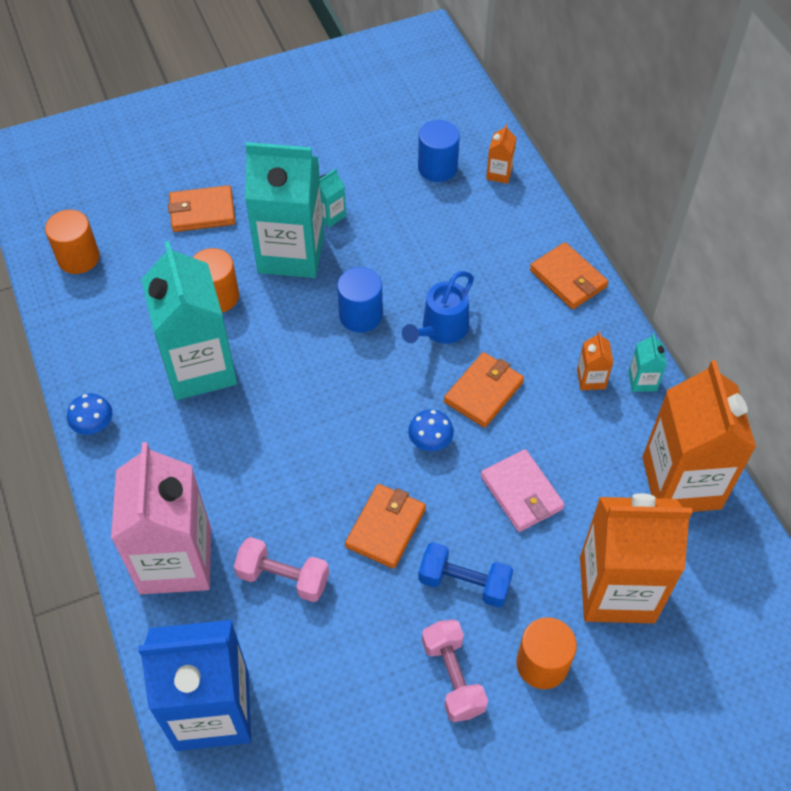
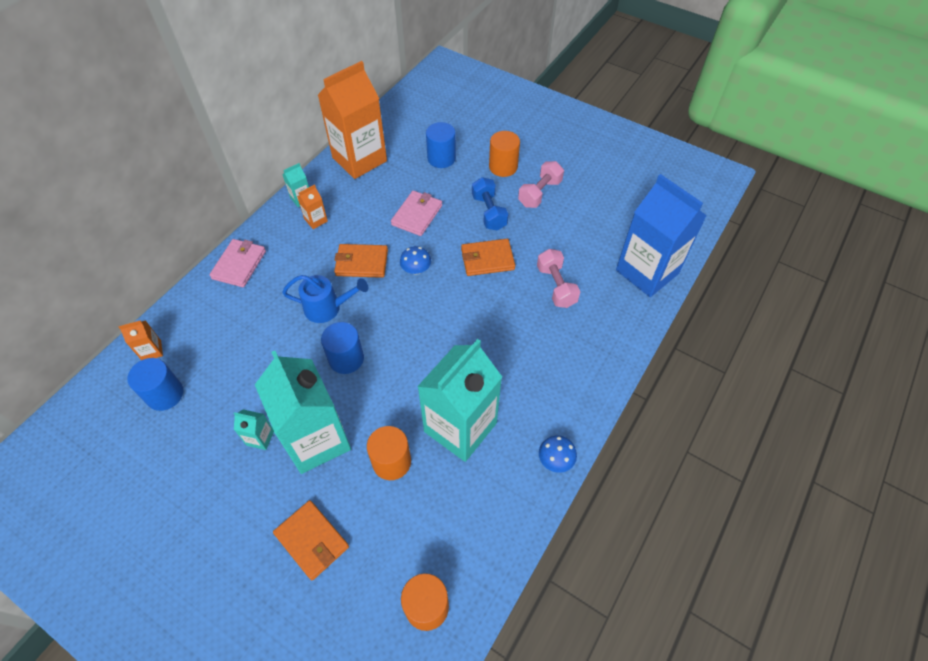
camera: 125 degrees left, 0 degrees up
(175, 560) = (594, 342): pink carton -> none
(568, 278) = (239, 265): orange wallet -> pink wallet
(616, 589) = (441, 158): orange carton -> blue cylinder

